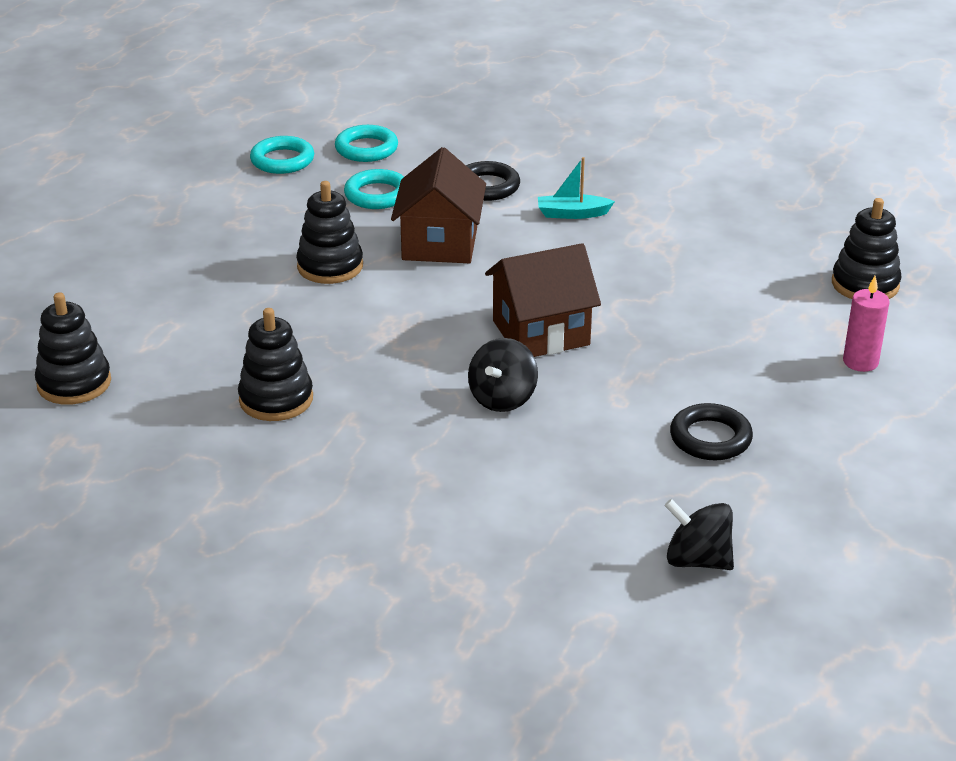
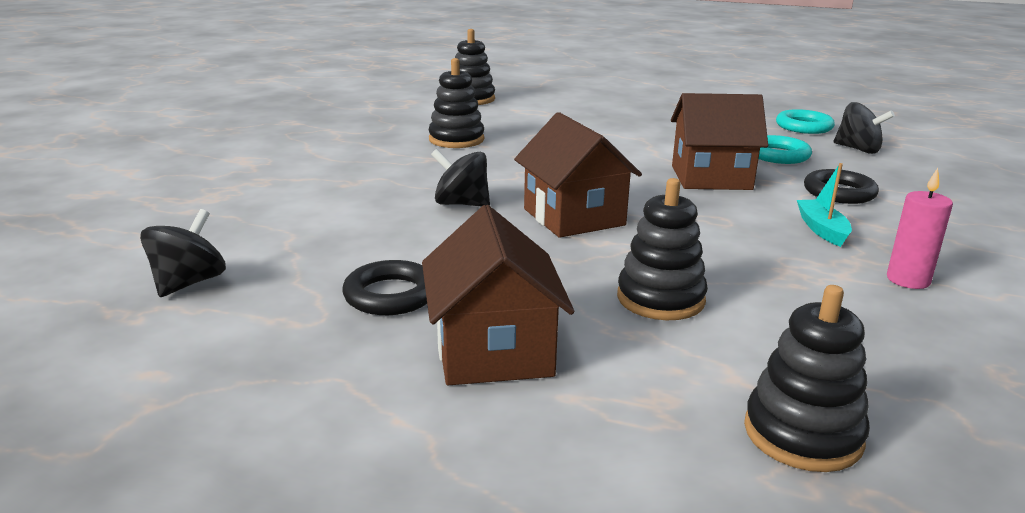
camera: 85 degrees right, 10 degrees down
(330, 266) = (646, 146): black stacking toy -> black stacking toy (660, 299)
(366, 149) = (858, 149): turquoise ring -> black spinning top
(792, 388) = (493, 351): none -> brown house
(860, 362) = (569, 412): pink candle -> pink candle (908, 280)

